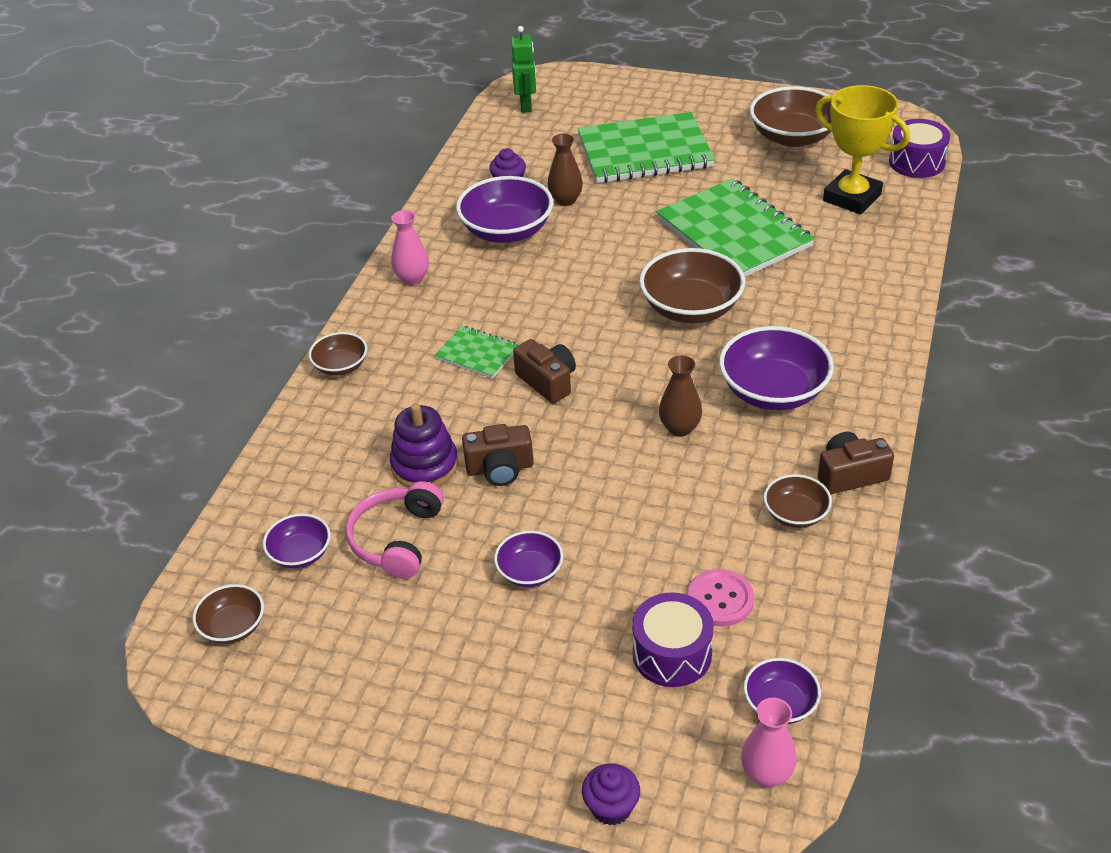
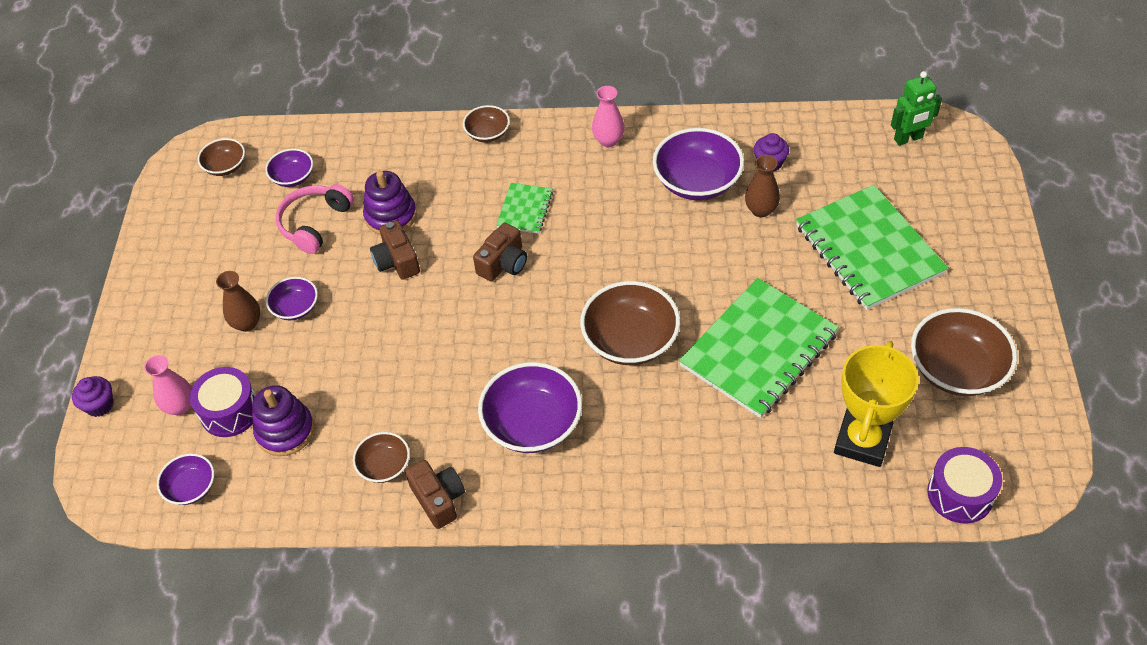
camera: 75 degrees right, 10 degrees up
(396, 539) = (314, 223): pink headphones -> pink headphones turned 60 degrees counterclockwise
(680, 428) = (468, 365): brown vase -> brown vase (247, 323)
(720, 599) = (285, 431): pink button -> purple stacking toy
(766, 774) = (130, 490): pink vase -> pink vase (180, 406)

